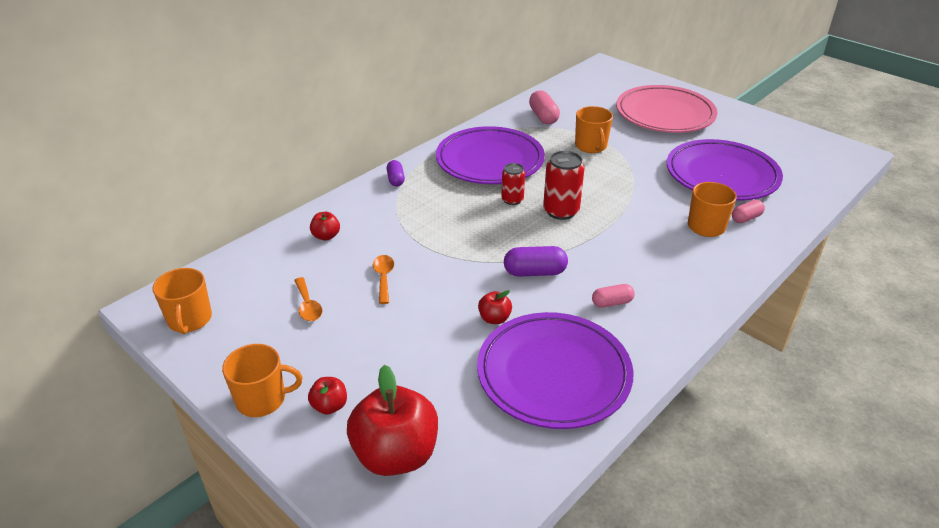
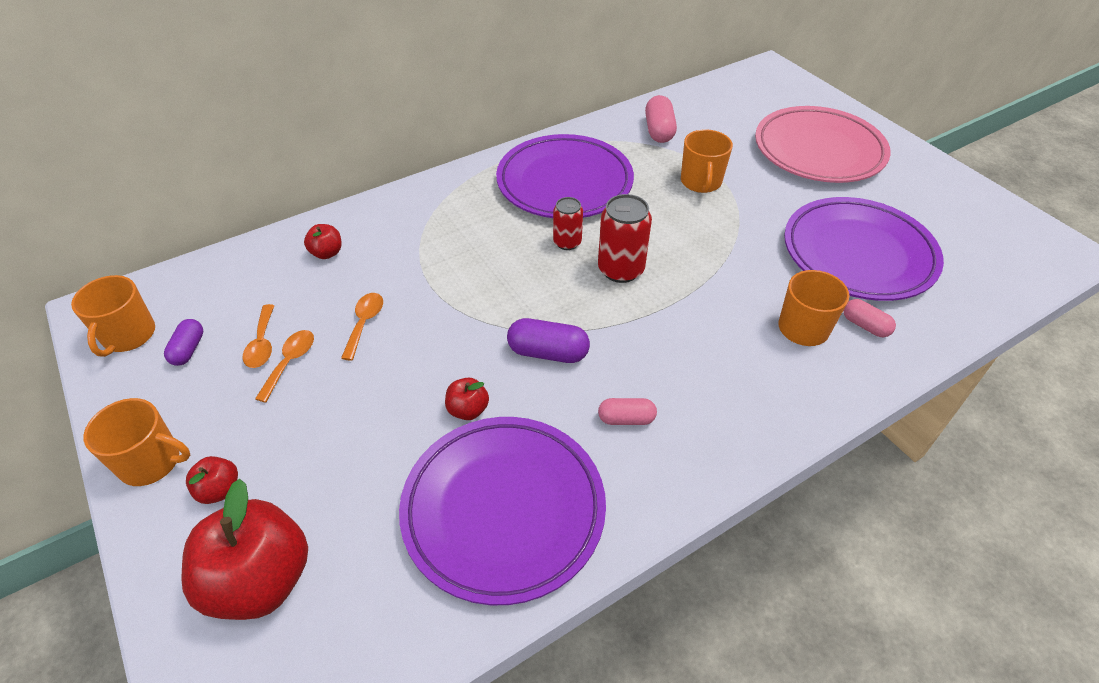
camera: 15 degrees right, 10 degrees up
(338, 313) = (290, 362): none -> orange spoon
(396, 180) = (441, 190): purple capsule -> purple capsule (188, 349)
(746, 218) = (865, 326): pink capsule -> pink capsule turned 60 degrees clockwise

